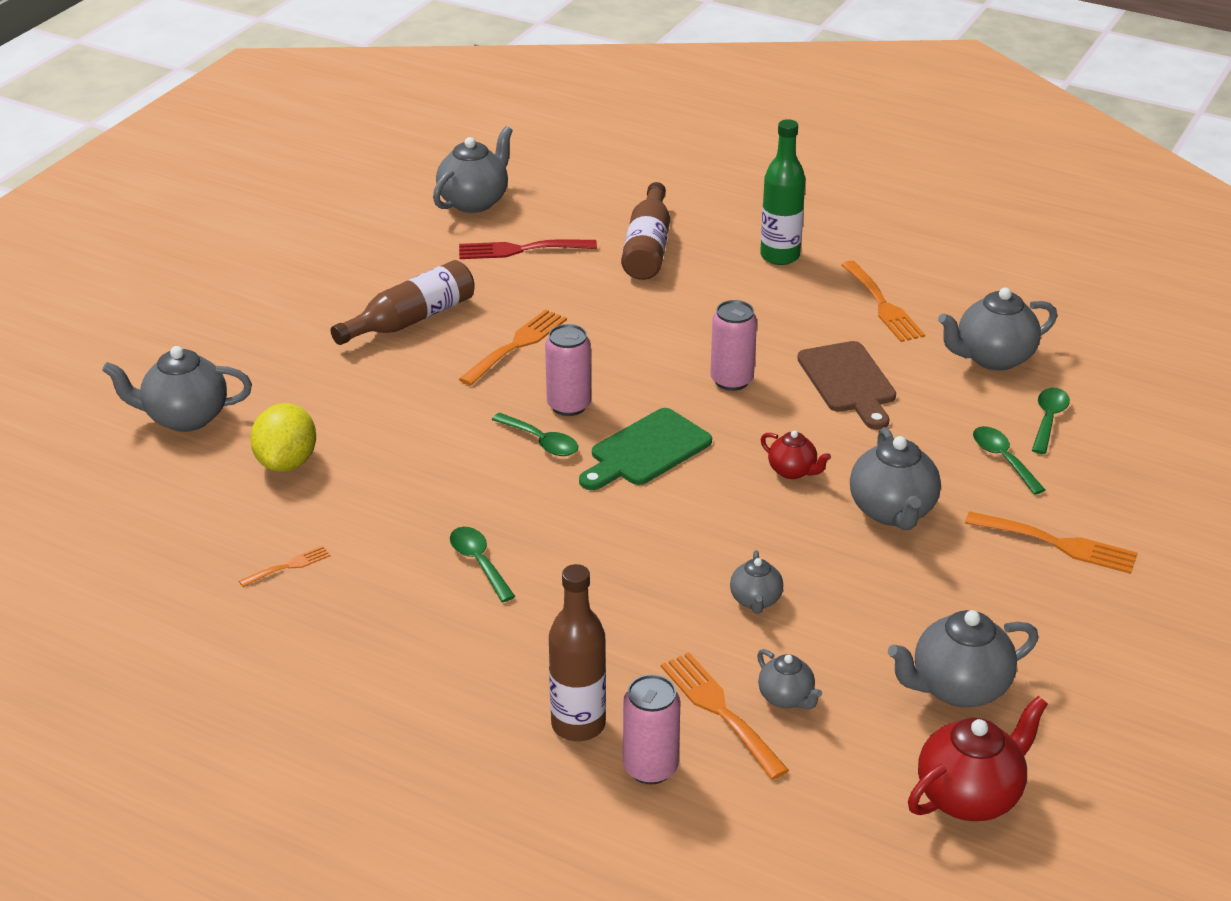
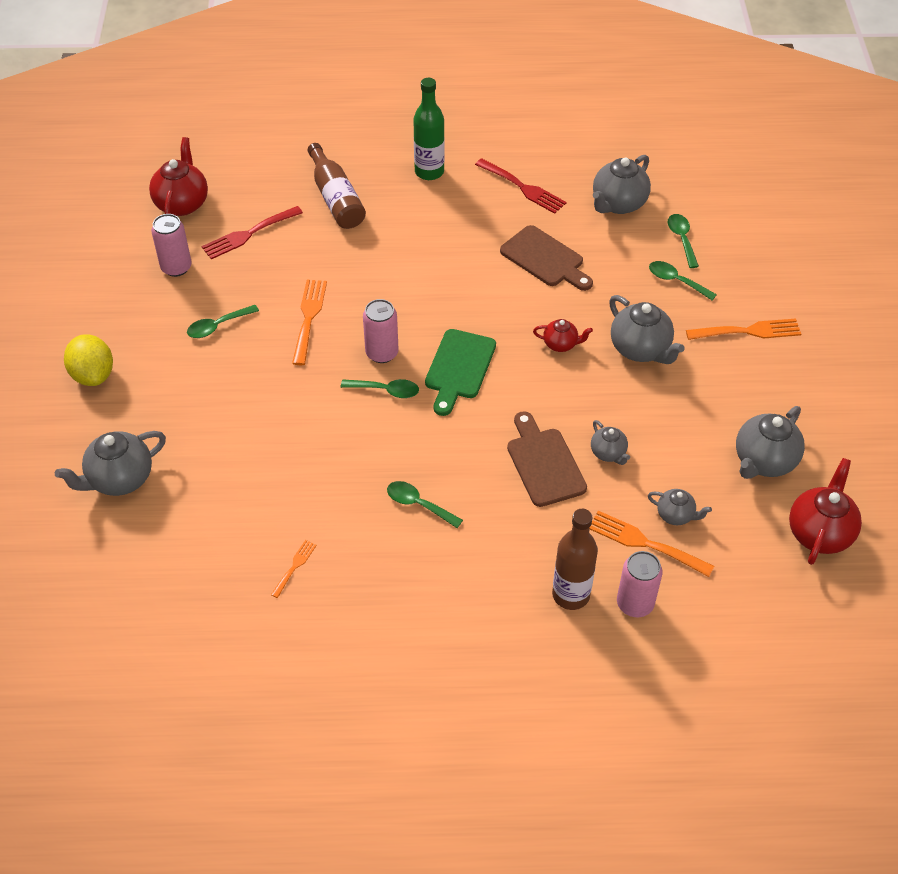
camera: 30 degrees left, 15 degrees up
(287, 462) = (225, 484): yellow lemon -> yellow lemon (93, 375)
(411, 320) = (217, 326): brown bottle -> green spoon
(474, 201) = (182, 203): grey teapot -> red teapot
(665, 580) = (544, 463): none -> brown cutting board
(731, 380) = (472, 288): pink can -> pink can (176, 267)
(883, 305) = (523, 188): orange fork -> red fork

